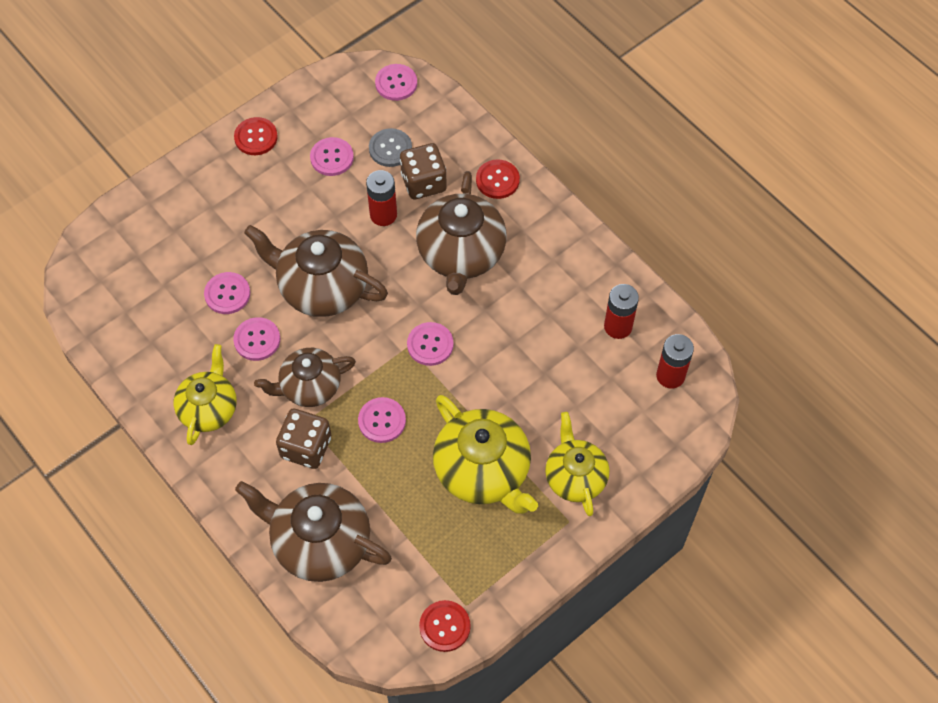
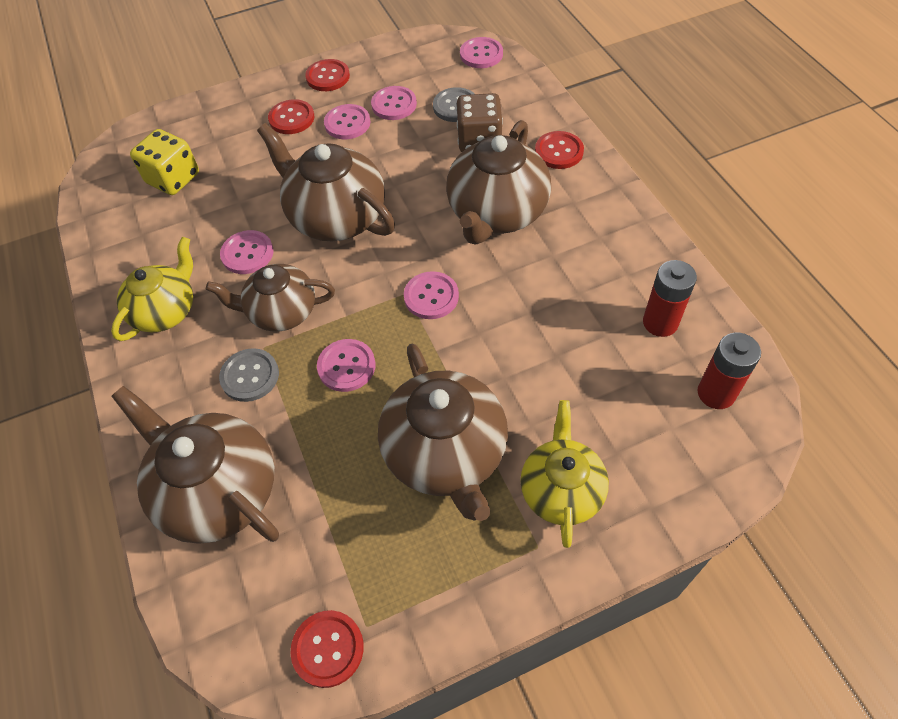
camera: 20 degrees right, 5 degrees down
(154, 280) = (173, 178): none -> yellow dice
(227, 294) = (238, 205): pink button -> pink button (347, 123)
(239, 192) = (291, 118): none -> red button
(306, 447) = (250, 376): brown dice -> grey button
(383, 215) = (426, 162): red battery -> none
(483, 471) = (446, 454): yellow teapot -> brown teapot

